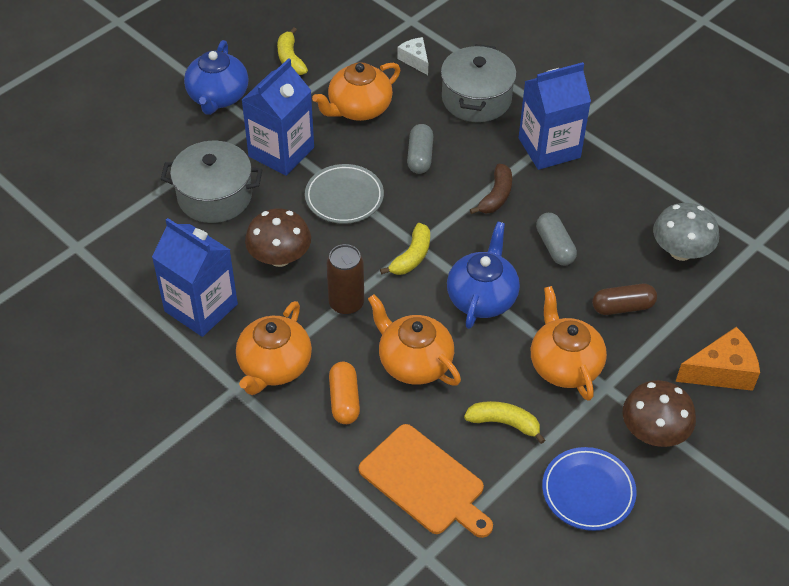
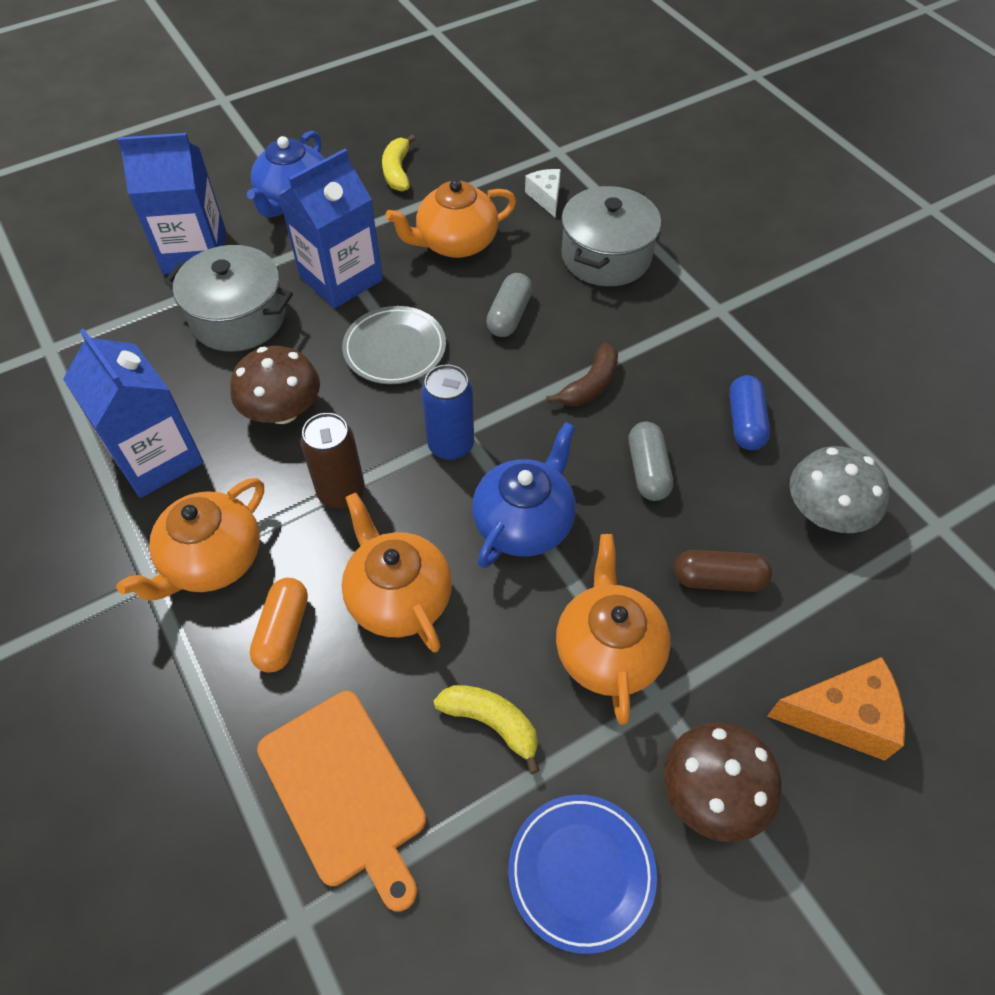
camera: 15 degrees right, 5 degrees up
(411, 257) = (451, 445): yellow banana -> blue can
(549, 148) = (681, 335): blue carton -> blue carton (194, 252)
(611, 201) = (745, 422): none -> blue capsule

